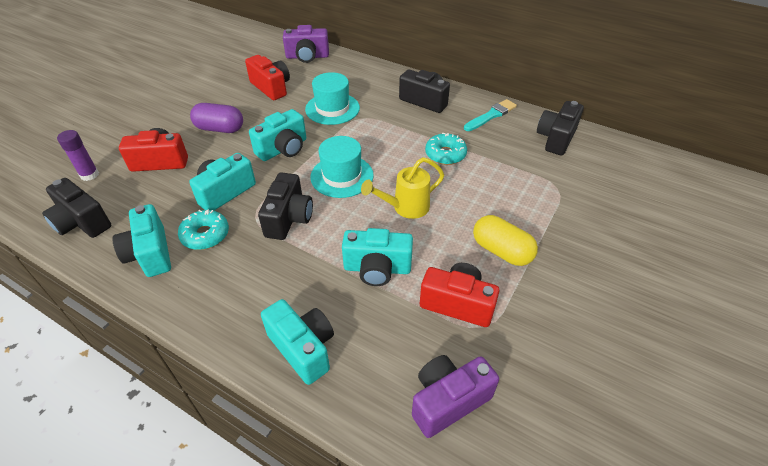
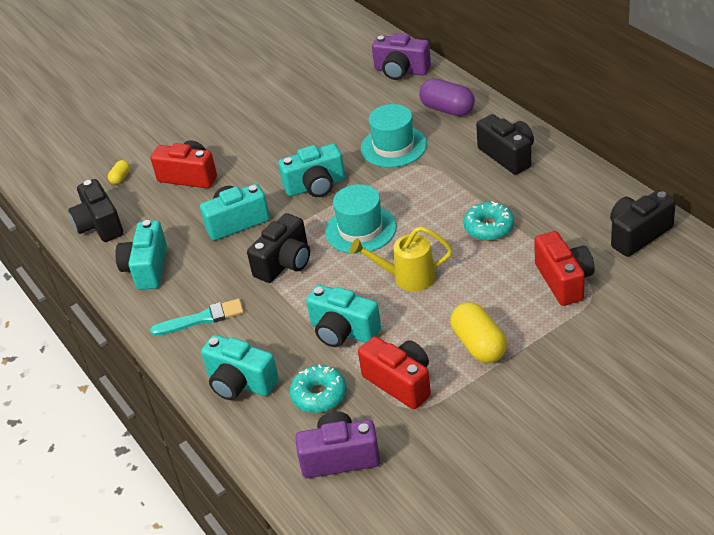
camera: 30 degrees right, 5 degrees down
(89, 175) = (120, 178): purple glue stick -> yellow capsule
(205, 235) = (201, 262): turquoise donut -> turquoise donut (319, 395)
(220, 129) = (261, 150): purple capsule -> purple capsule (447, 109)
(271, 87) = (339, 107): red camera -> red camera (564, 280)
(303, 348) = (240, 383): turquoise camera -> turquoise camera turned 135 degrees clockwise
(491, 115) = (577, 189): turquoise brush -> turquoise brush (202, 319)

